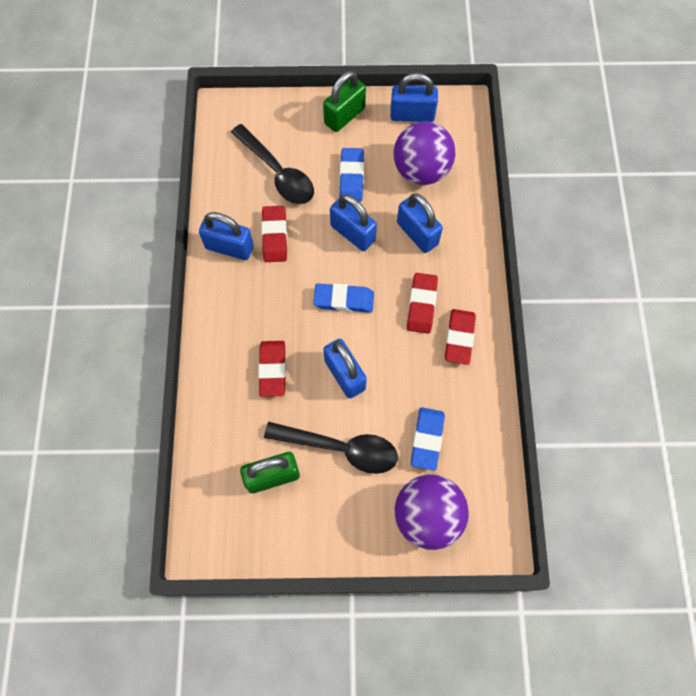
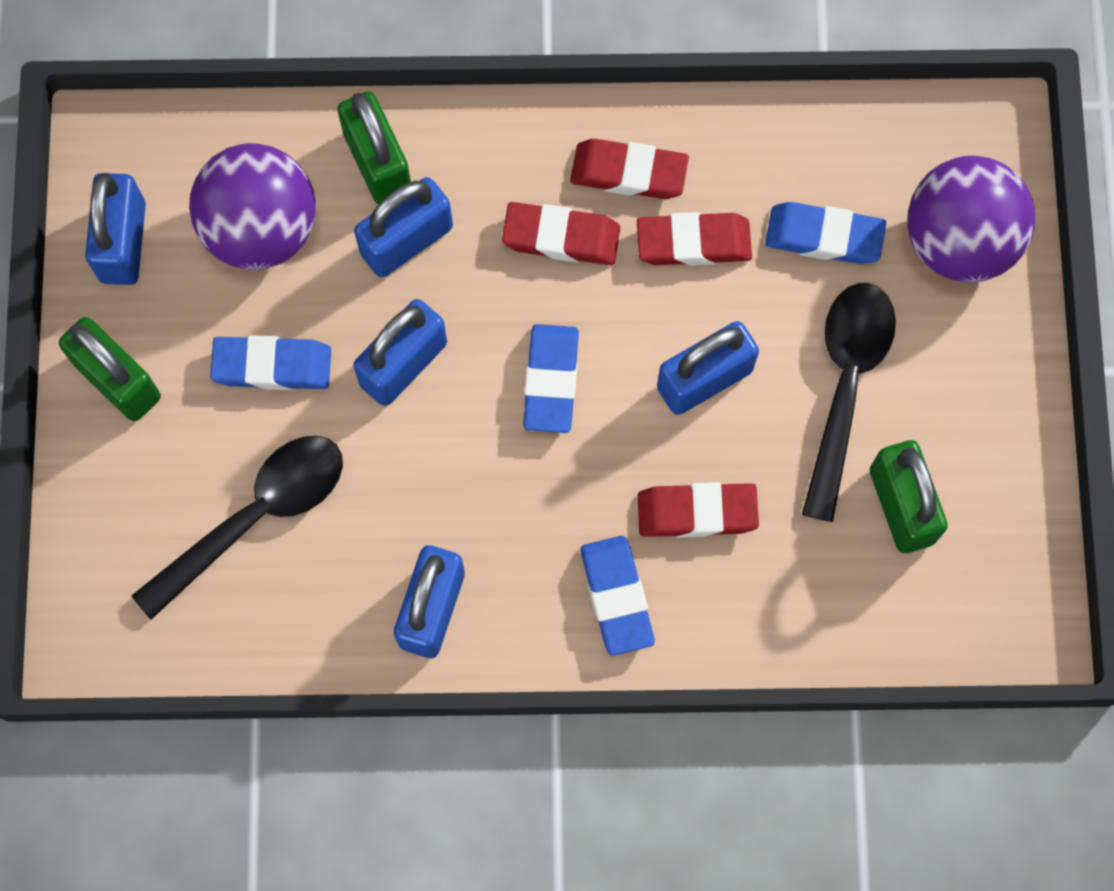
camera: 90 degrees left, 5 degrees up
(230, 330) = (616, 597): none -> blue eraser
(275, 236) = (407, 518): red eraser -> red eraser (693, 243)
(458, 220) = (378, 163): none -> green padlock

